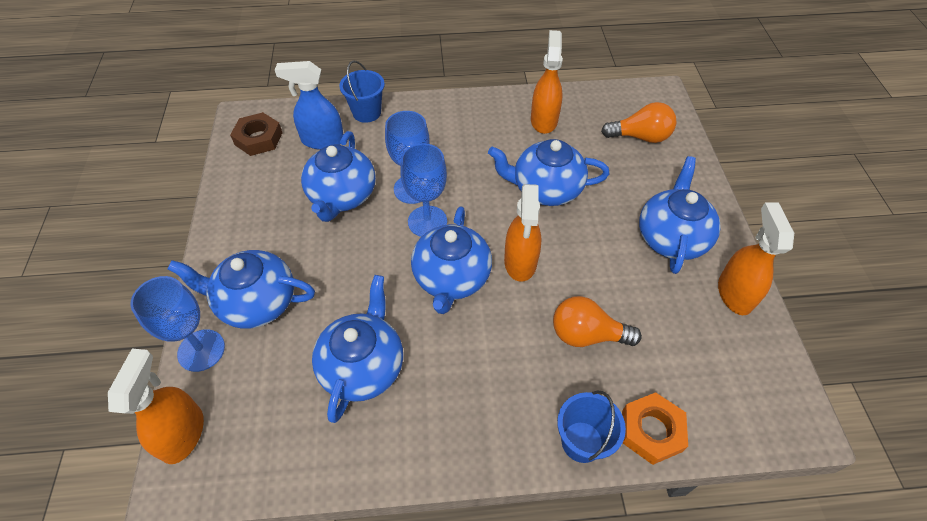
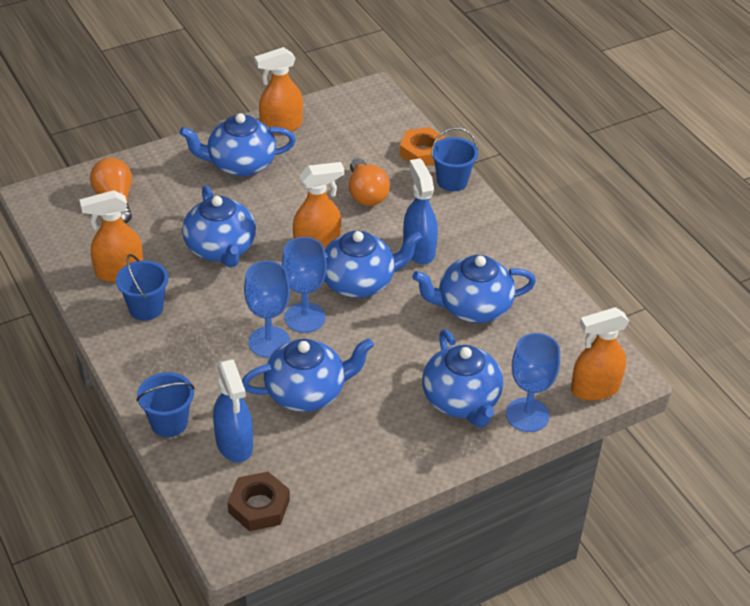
camera: 115 degrees left, 10 degrees down
(474, 351) = (418, 249): none -> blue spray bottle
(493, 126) = (146, 308): none -> blue bucket

